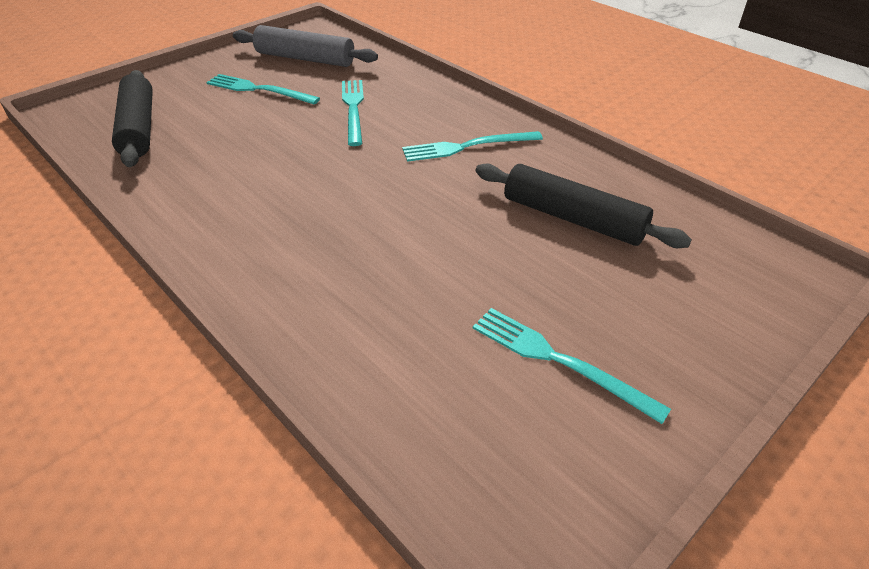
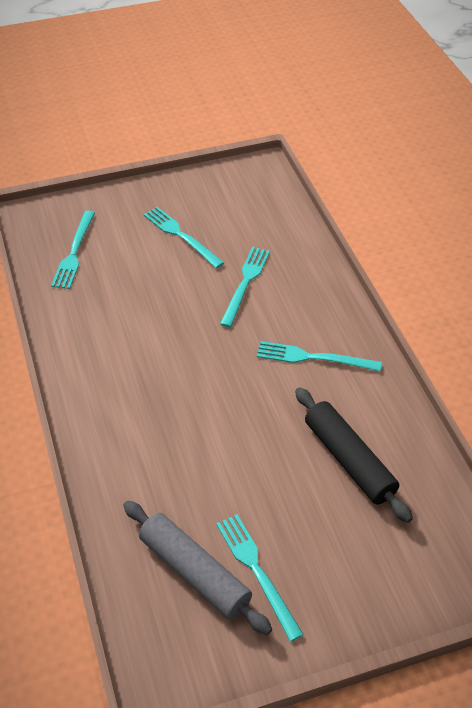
camera: 25 degrees right, 5 degrees up
(138, 128) = (74, 252): black rolling pin -> turquoise fork
(305, 59) = (236, 207): grey rolling pin -> grey rolling pin (194, 573)

